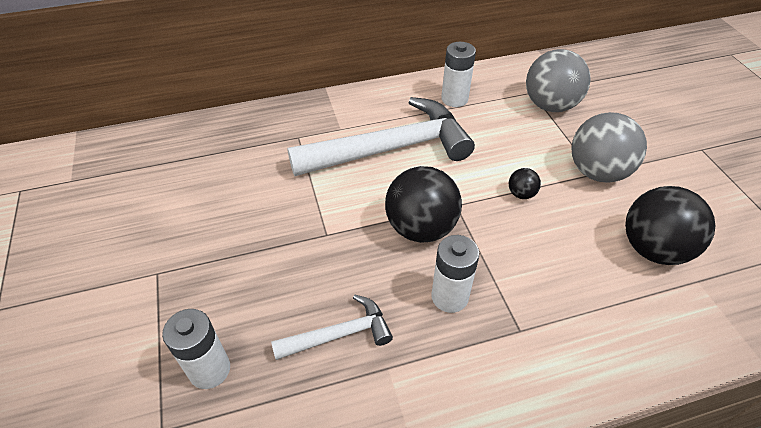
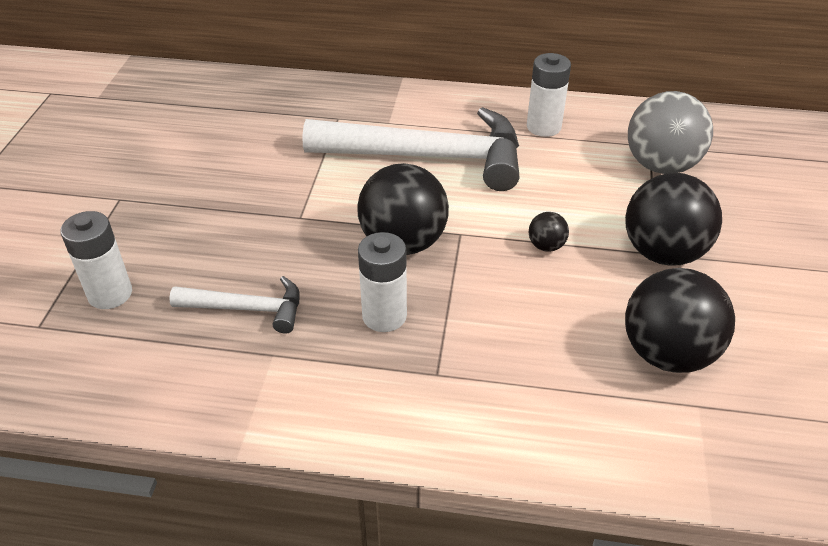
camera: 25 degrees right, 5 degrees down
(597, 172) = (663, 253): grey ball -> black ball

